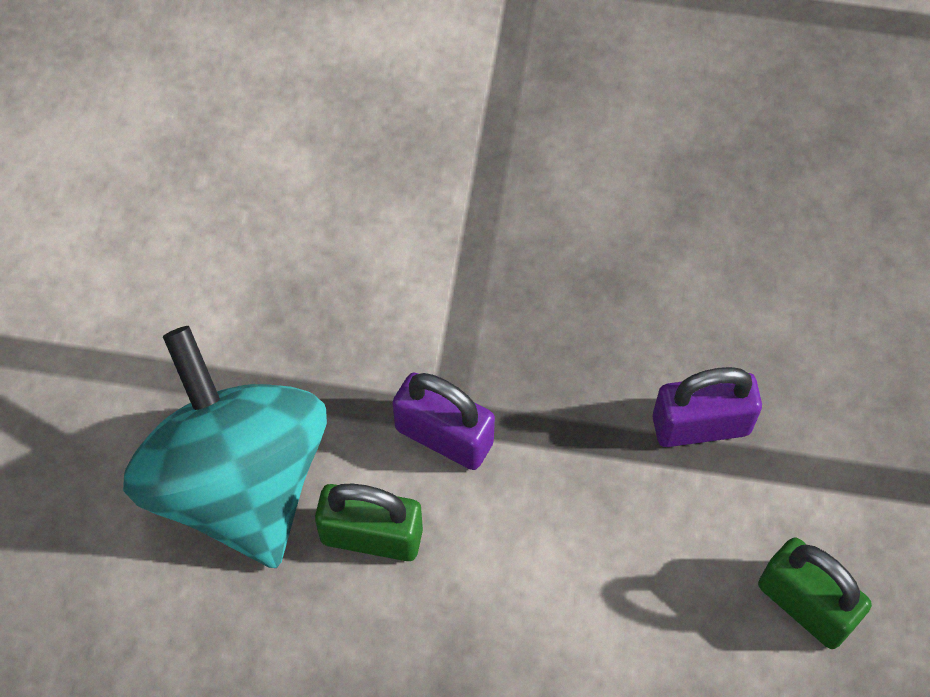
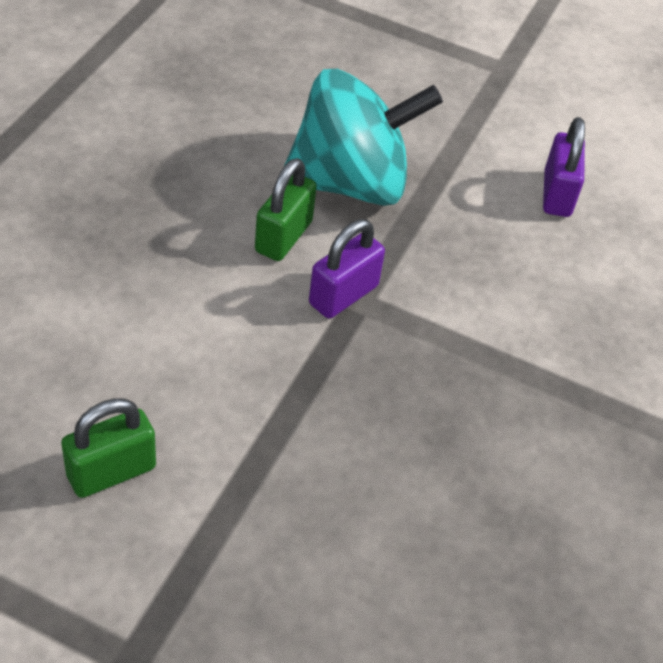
camera: 100 degrees right, 15 degrees down
(701, 425) = (291, 456): purple padlock -> purple padlock (557, 194)

